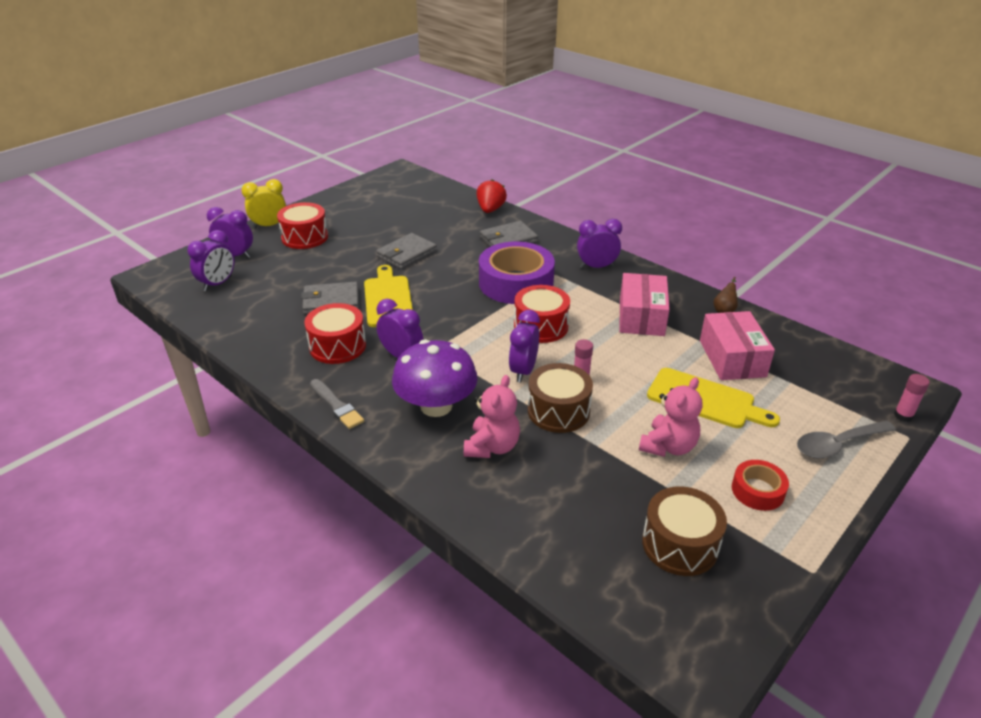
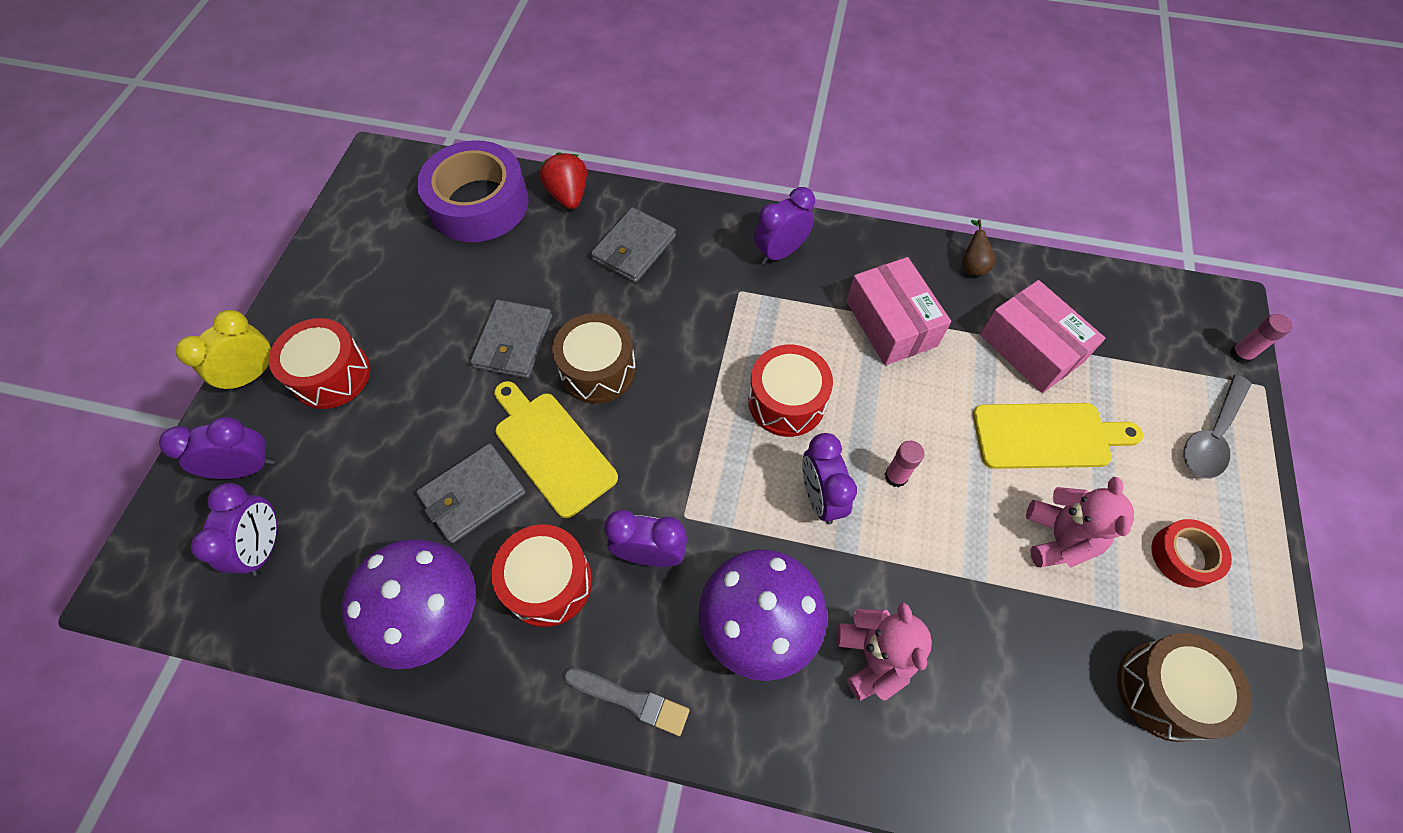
camera: 30 degrees left, 25 degrees up
(269, 334) = (429, 613): none -> purple mushroom
(516, 283) = (701, 332): purple tape -> purple tape (479, 203)
(558, 411) = (906, 547): brown drum -> brown drum (598, 370)

